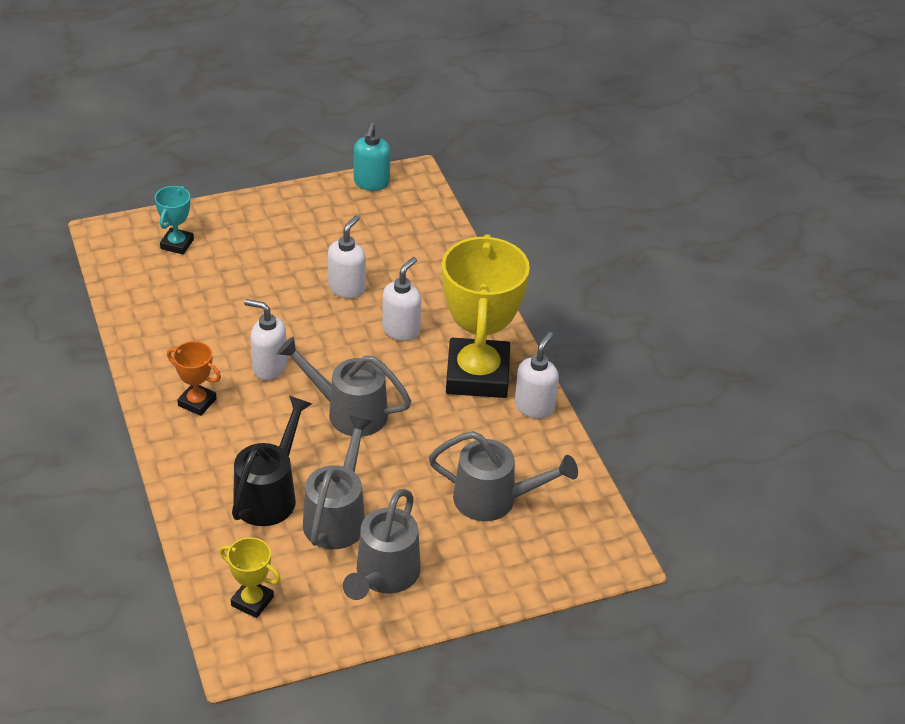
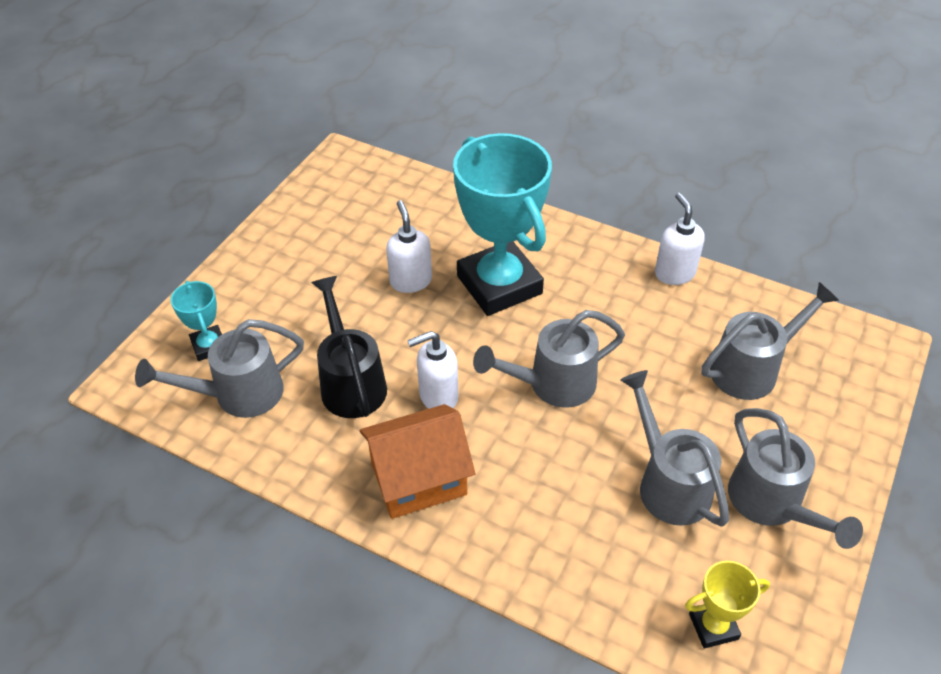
camera: 40 degrees left, 5 degrees up
(158, 283) = (238, 394): none -> grey watering can
(197, 402) = (418, 478): orange trophy -> orange house
(270, 494) = (591, 511): black watering can -> black watering can (351, 382)
(371, 183) = (315, 183): turquoise soap dispenser -> none
(401, 330) = (499, 285): white soap dispenser -> turquoise trophy
(477, 375) = (602, 279): yellow trophy -> none

